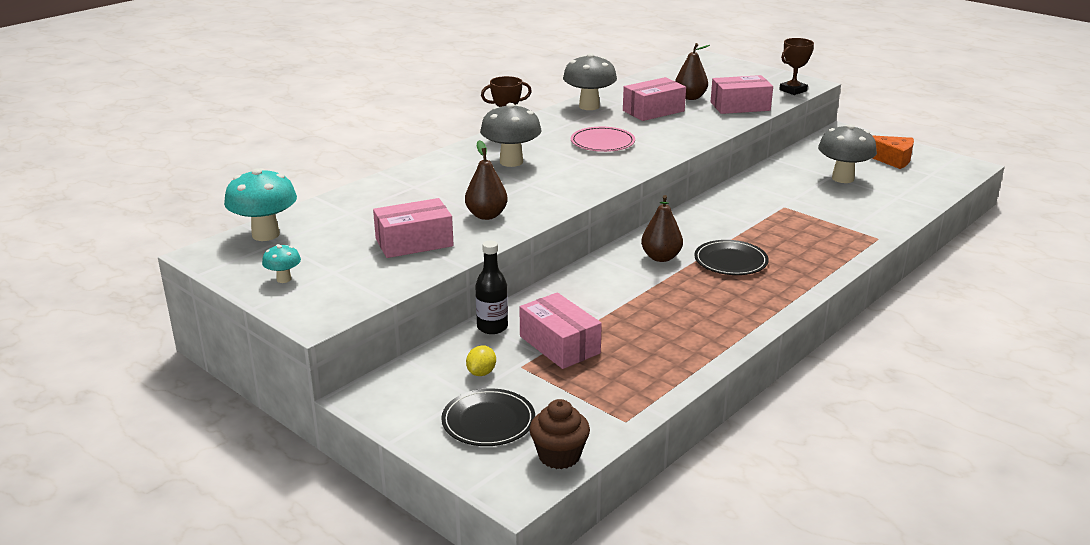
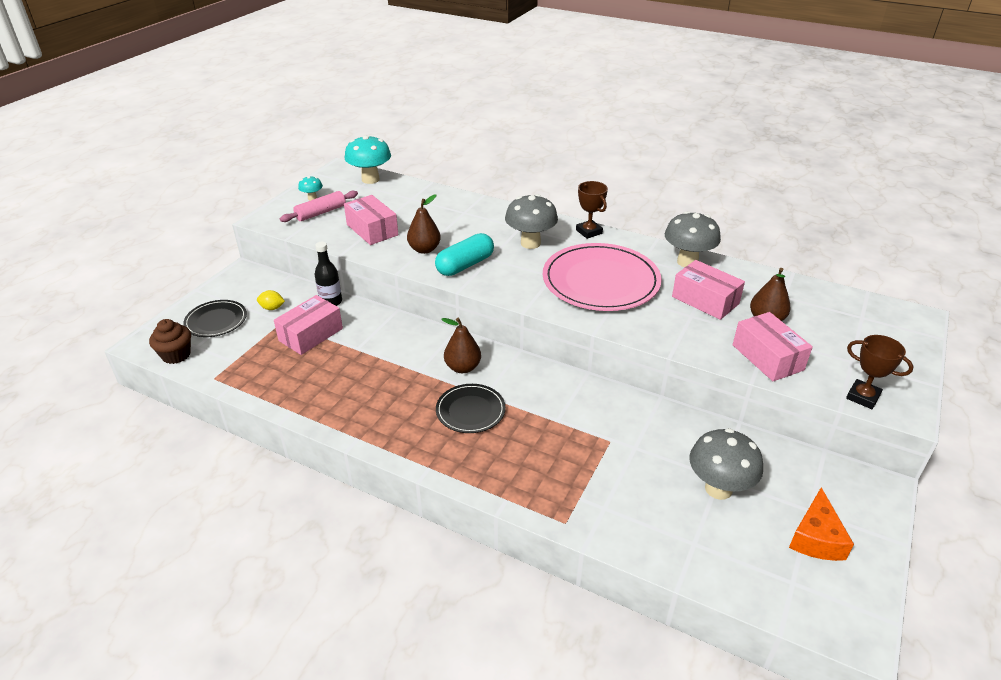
camera: 75 degrees right, 10 degrees up
(335, 274) = (321, 213): none -> pink rolling pin
(536, 197) = (465, 265): none -> turquoise capsule
(602, 142) = (600, 281): pink plate -> pink plate, size x1.89

